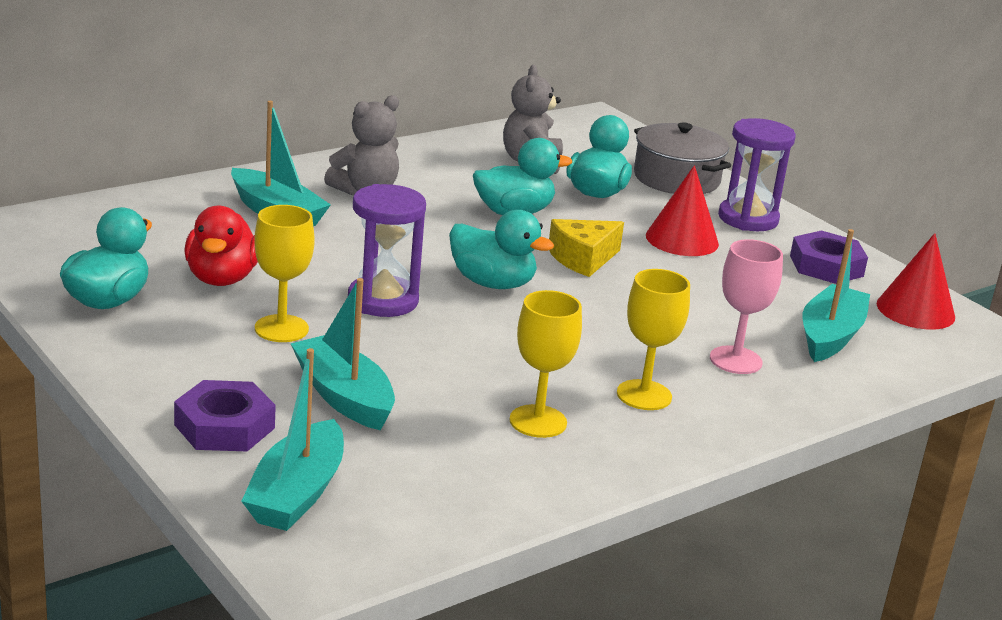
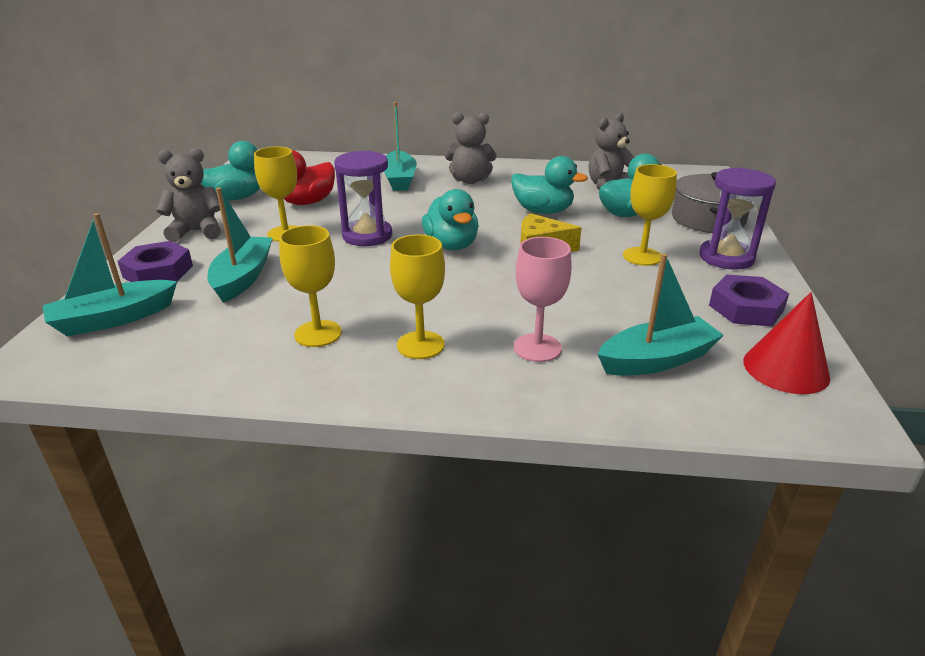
camera: 45 degrees right, 5 degrees up
(158, 363) = (196, 231): none -> grey teddy bear
(682, 239) = (642, 256): red cone -> yellow goblet

